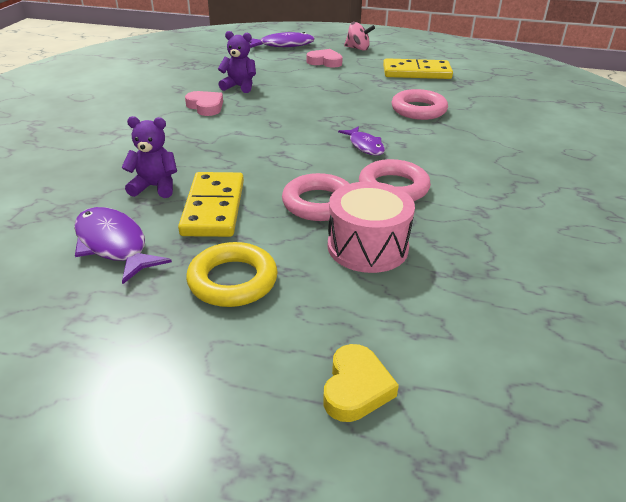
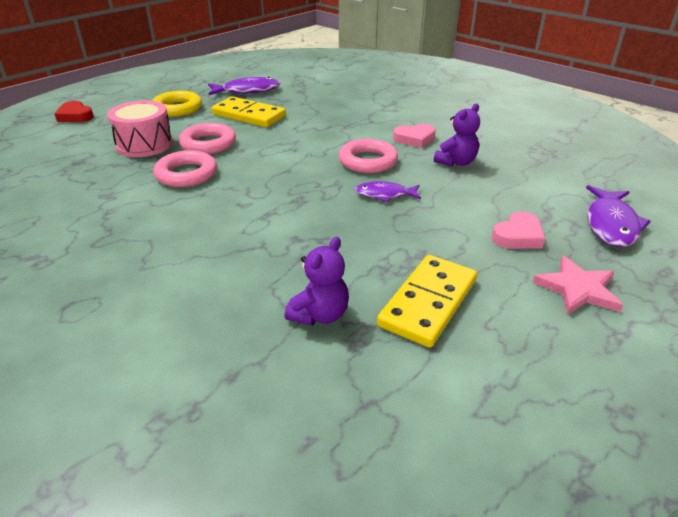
camera: 120 degrees right, 0 degrees up
(155, 187) = (295, 105): purple teddy bear -> purple teddy bear (320, 315)
(356, 388) = (75, 116): yellow heart -> red heart
(358, 48) = (577, 289): pink spinning top -> pink star
(365, 146) = (261, 185): purple fish -> purple fish (384, 195)
(418, 110) = (302, 246): pink ring -> pink ring (368, 161)

